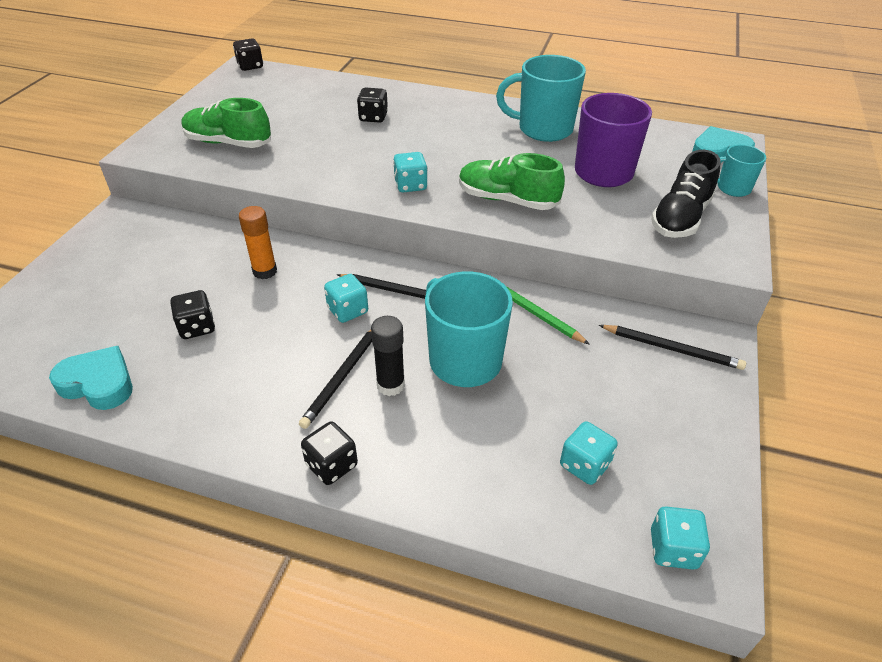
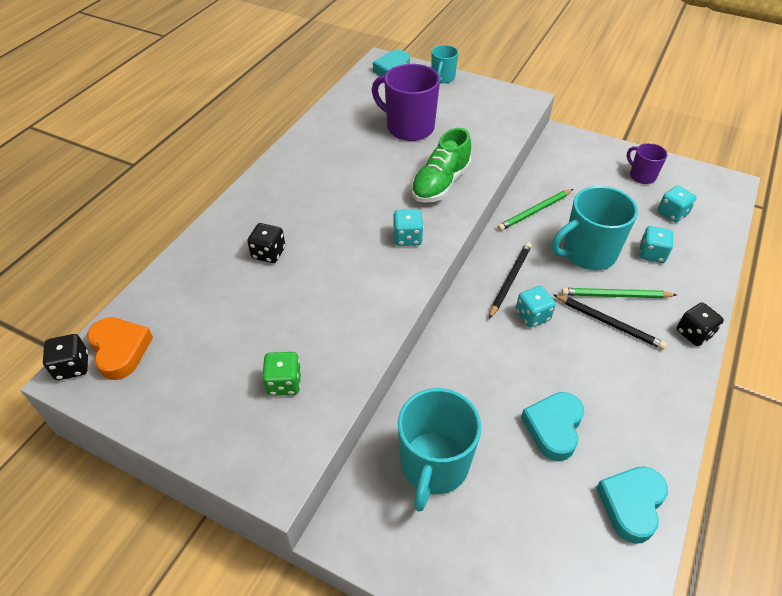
camera: 80 degrees left, 5 degrees up
(197, 327) = (553, 427): black dice -> turquoise heart
(228, 143) = (284, 383): green shoe -> green dice
(264, 78) = (120, 350): none -> orange heart
(265, 271) = (474, 375): orange glue stick -> none
(390, 385) = (615, 295): black glue stick -> green pencil
(543, 129) = (332, 146): turquoise mug -> turquoise mug (434, 466)
(666, 431) = (641, 176): none -> purple mug
(672, 349) = (572, 157): black pencil -> none
(673, 549) = (722, 193): turquoise dice -> turquoise dice (652, 254)
(680, 218) = (475, 107): black shoe -> none

